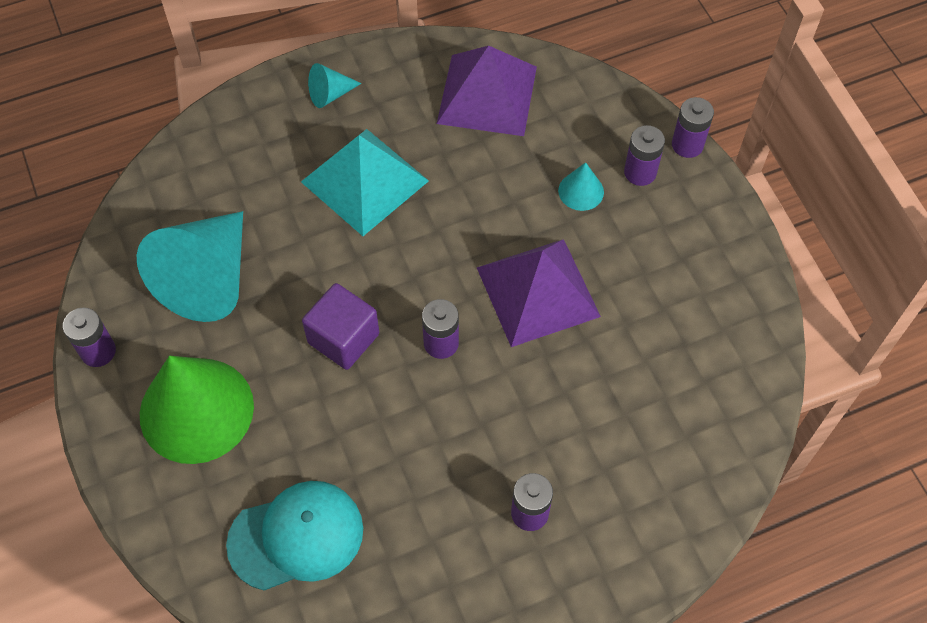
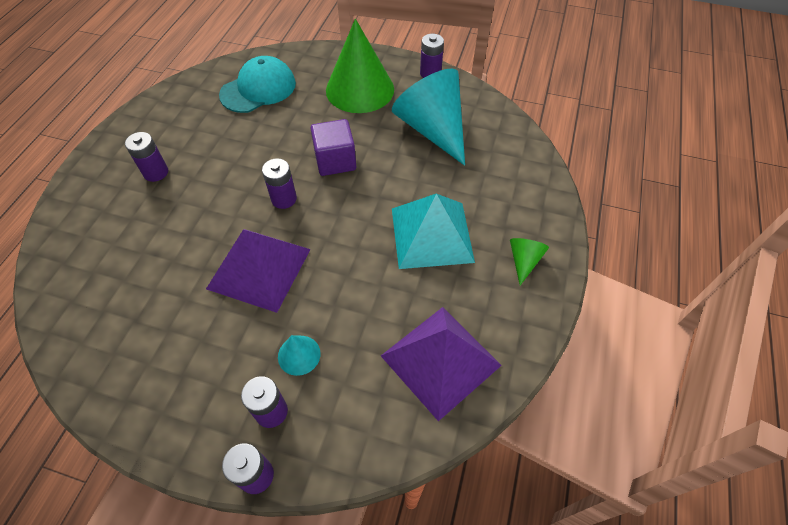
camera: 130 degrees right, 5 degrees down
(296, 536) = (258, 89): turquoise cap -> turquoise cap turned 150 degrees counterclockwise
(330, 94) = (524, 261): turquoise cone -> green cone

